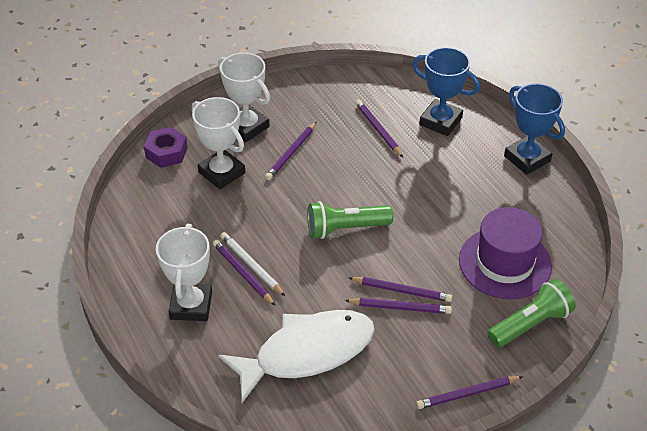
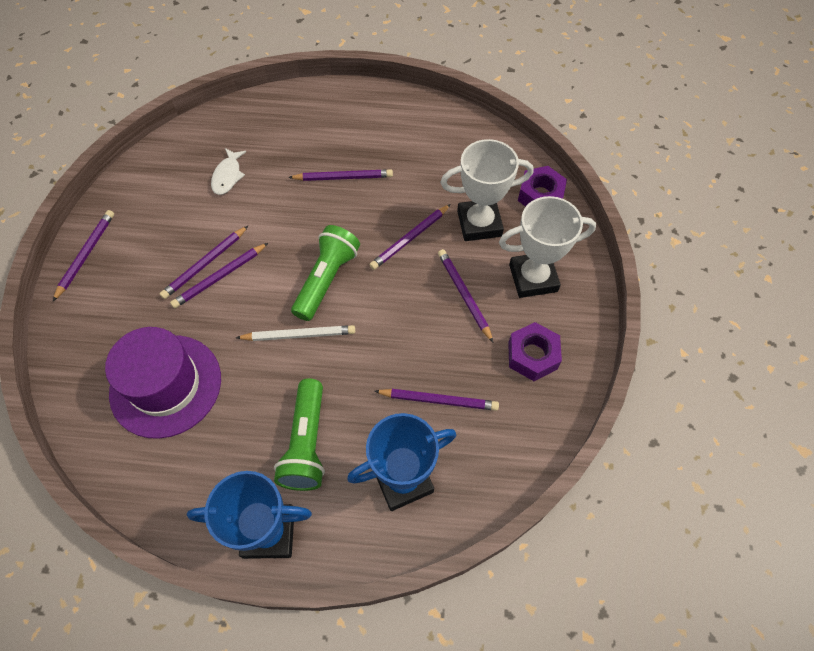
camera: 125 degrees right, 15 degrees up
(191, 305) = (341, 130): white trophy -> none
(251, 265) = (347, 187): white pencil -> white pencil (299, 335)
(268, 202) = (410, 238): none -> purple pencil
(307, 104) = (532, 355): none -> purple nut
(307, 353) = (228, 176): white fish -> white fish, size x0.40
(530, 324) = (89, 352): green flashlight -> green flashlight (306, 443)

